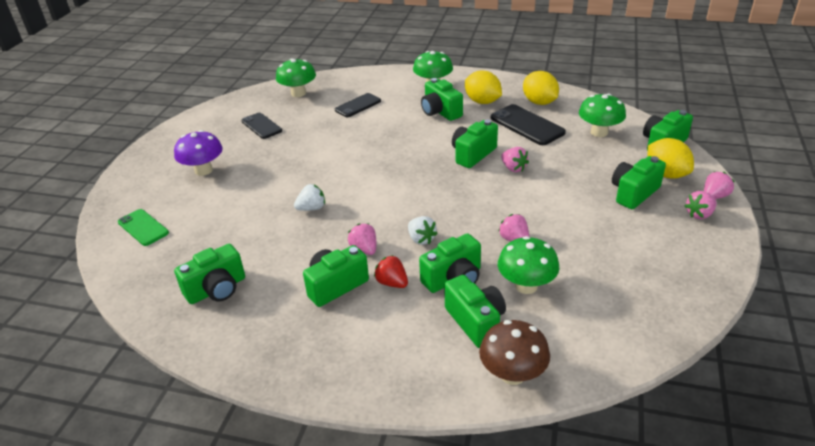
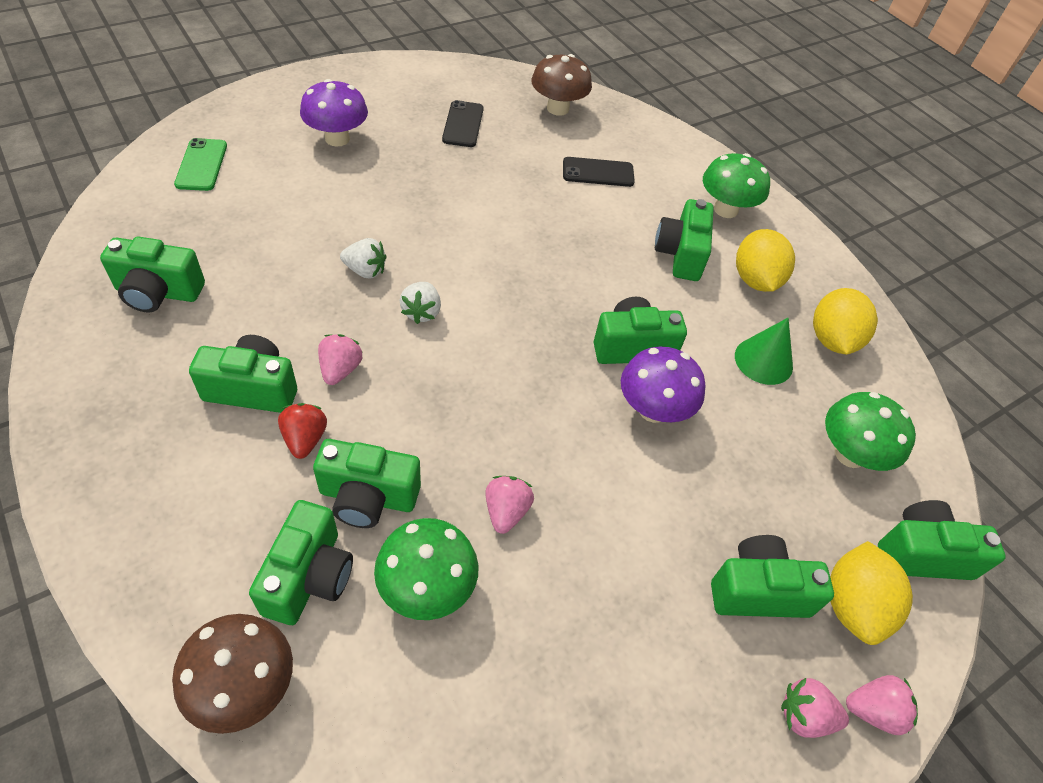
camera: 35 degrees right, 15 degrees up
(298, 93) = (558, 108): green mushroom -> brown mushroom
(421, 239) = (411, 411): white strawberry -> white strawberry (421, 312)
(513, 168) = (653, 409): pink strawberry -> purple mushroom
(527, 125) = (763, 361): black phone -> green cone

